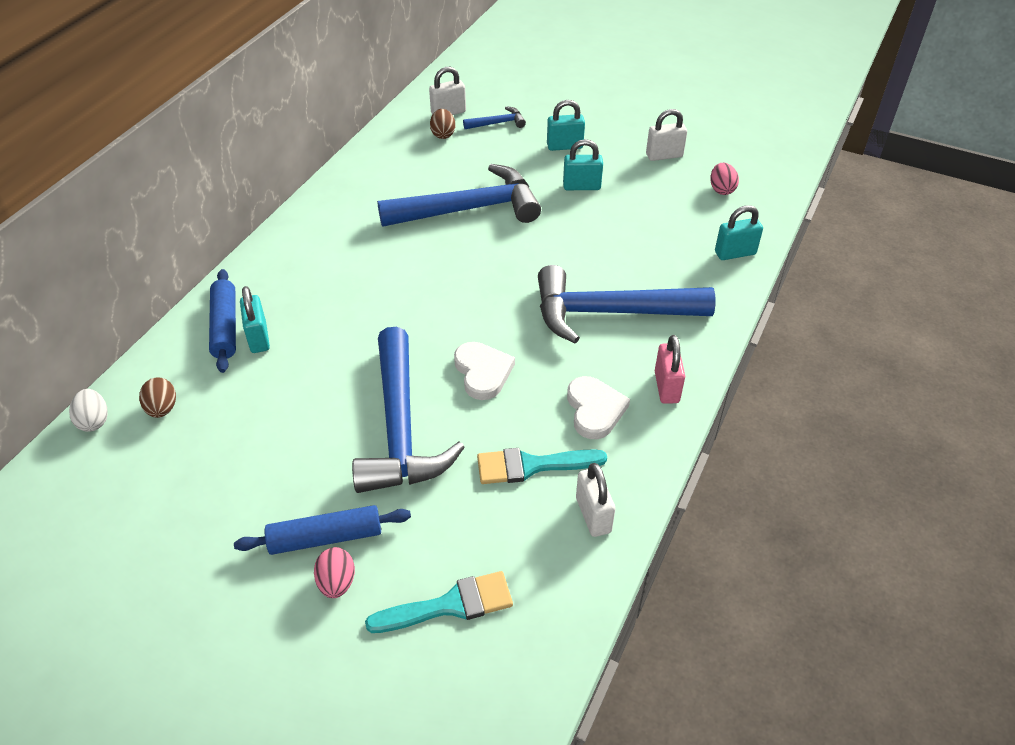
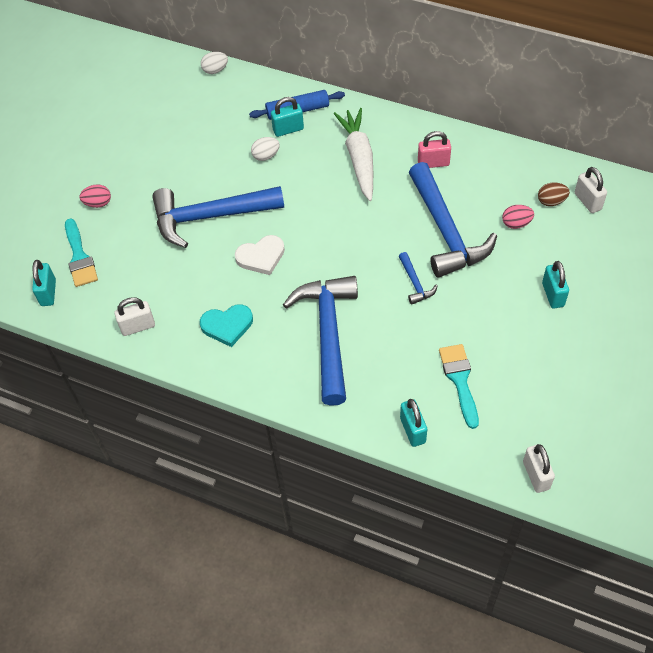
camera: 90 degrees right, 10 degrees up
(162, 409) = (225, 98): brown egg -> none
(301, 363) = (266, 156): none -> white egg
(325, 537) = (128, 193): blue rolling pin -> none
(336, 271) = (359, 158): none -> white carrot
(498, 123) = (579, 240): blue hammer -> blue hammer (415, 283)
(532, 465) = (178, 291): turquoise brush -> turquoise brush (460, 380)
(581, 186) = (492, 310): turquoise padlock -> turquoise padlock (48, 293)
(594, 409) = (227, 325): white heart -> turquoise heart
(664, 155) = (554, 377): white padlock -> white padlock (536, 475)
(666, 387) = (250, 371): pink padlock -> pink padlock (433, 163)
(721, 189) = (507, 425): pink egg -> pink egg (516, 223)

